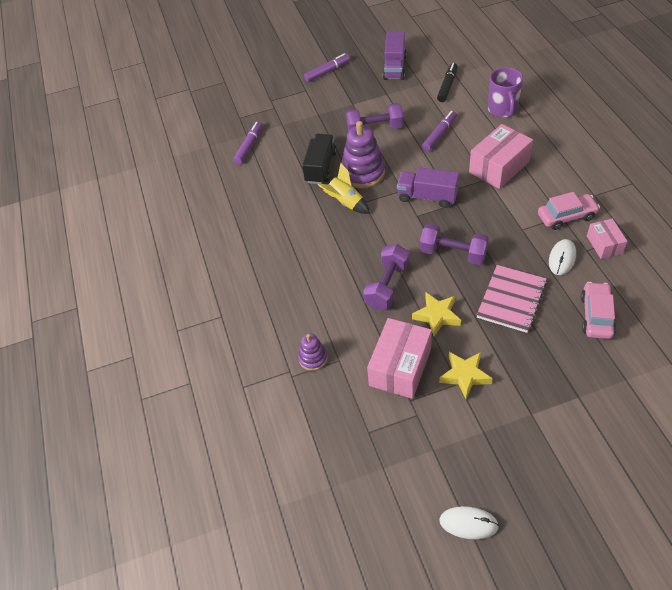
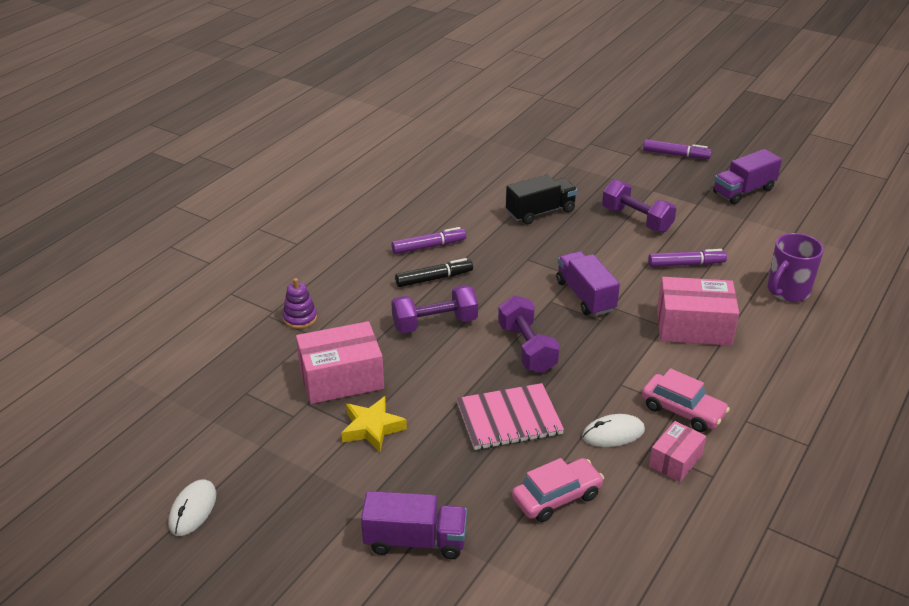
camera: 45 degrees right, 15 degrees down
(249, 146) = (514, 160): purple marker -> purple marker (429, 246)
(345, 203) = (512, 248): yellow rocket -> none
(363, 173) = (565, 240): purple stacking toy -> none
(437, 316) = (431, 374): yellow star -> none
(447, 86) = (767, 237): black marker -> black marker (434, 279)
(468, 523) = (193, 509): white mouse -> white mouse turned 45 degrees clockwise
(585, 407) = (415, 541): none -> purple truck

